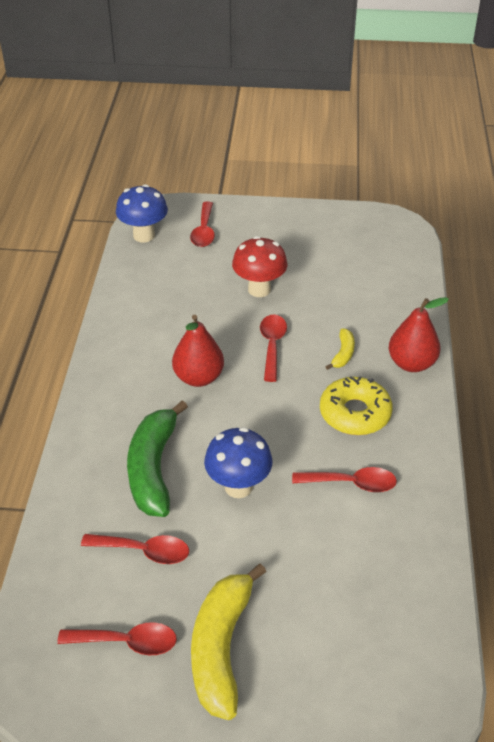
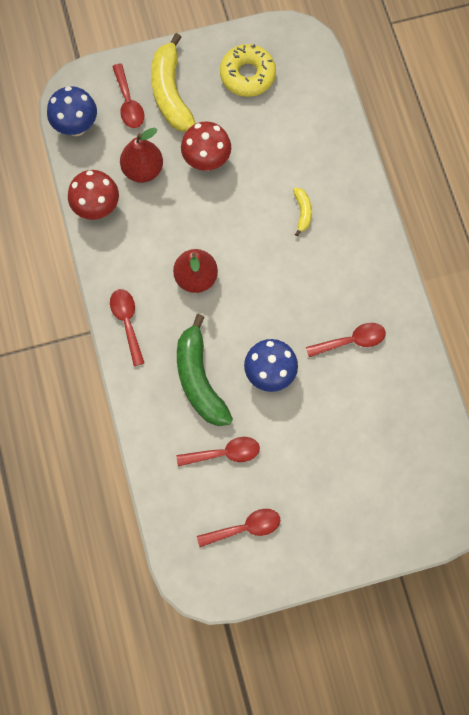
camera: 20 degrees left, 30 degrees up
(127, 297) = (97, 208): none -> red mushroom
(221, 648) = (310, 508): yellow banana -> yellow banana (170, 93)
(272, 346) = (242, 222): red spoon -> red spoon (127, 322)
(355, 413) = (332, 272): yellow donut -> yellow donut (247, 75)
(411, 363) = (360, 204): red pear -> red pear (143, 169)

